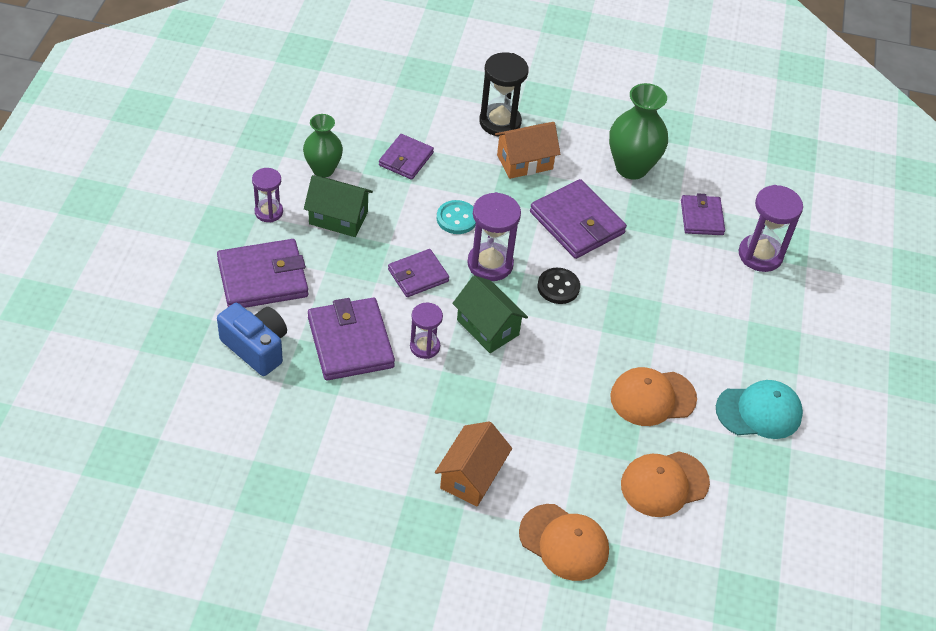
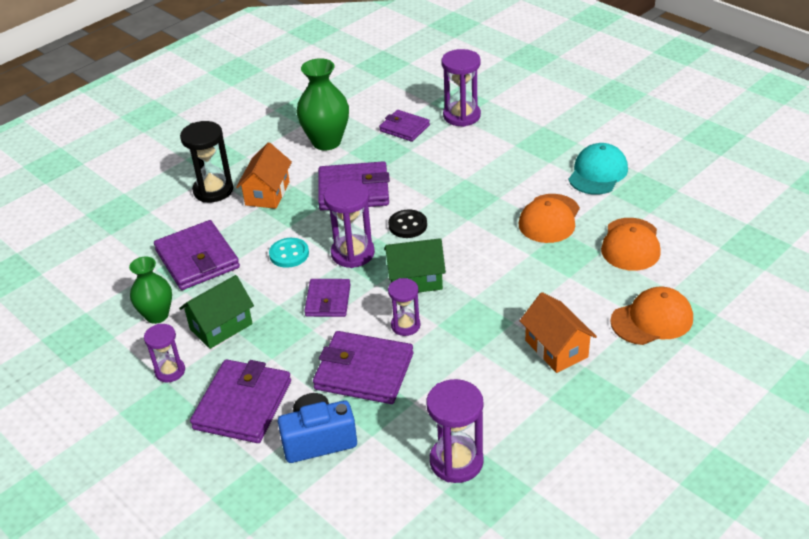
camera: 50 degrees left, 10 degrees down
(289, 455) = (456, 461): none -> purple hourglass
(406, 159) = (197, 259): purple wallet -> purple wallet, size x1.63

